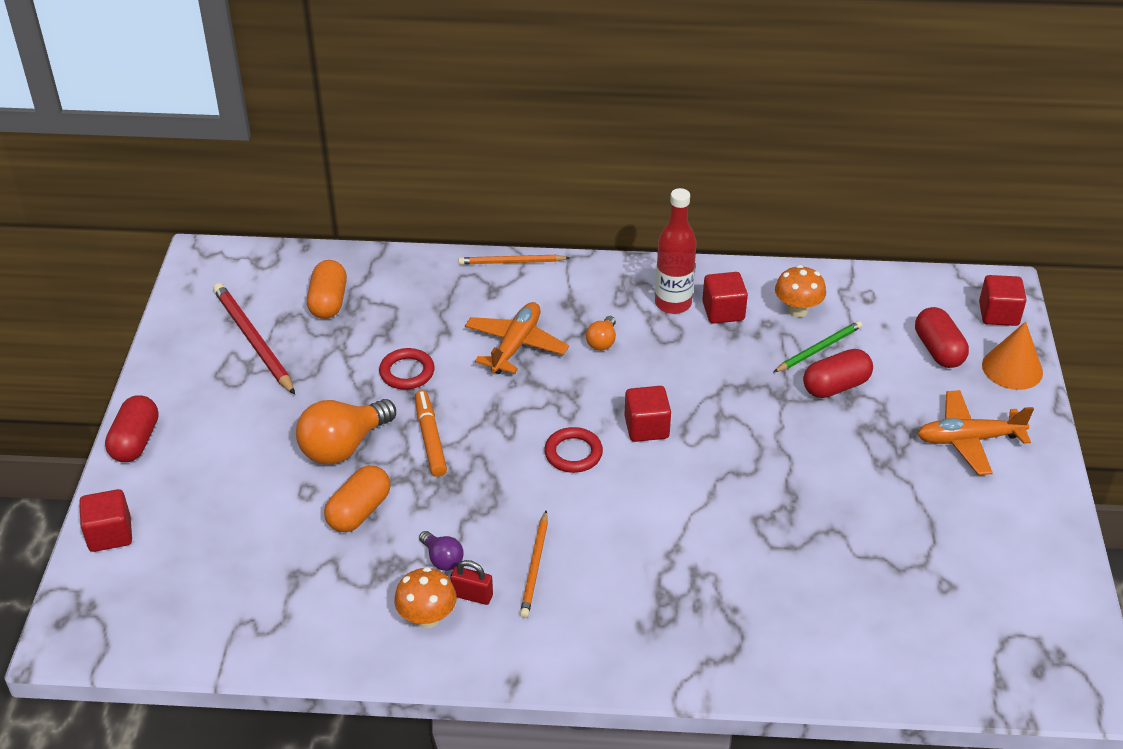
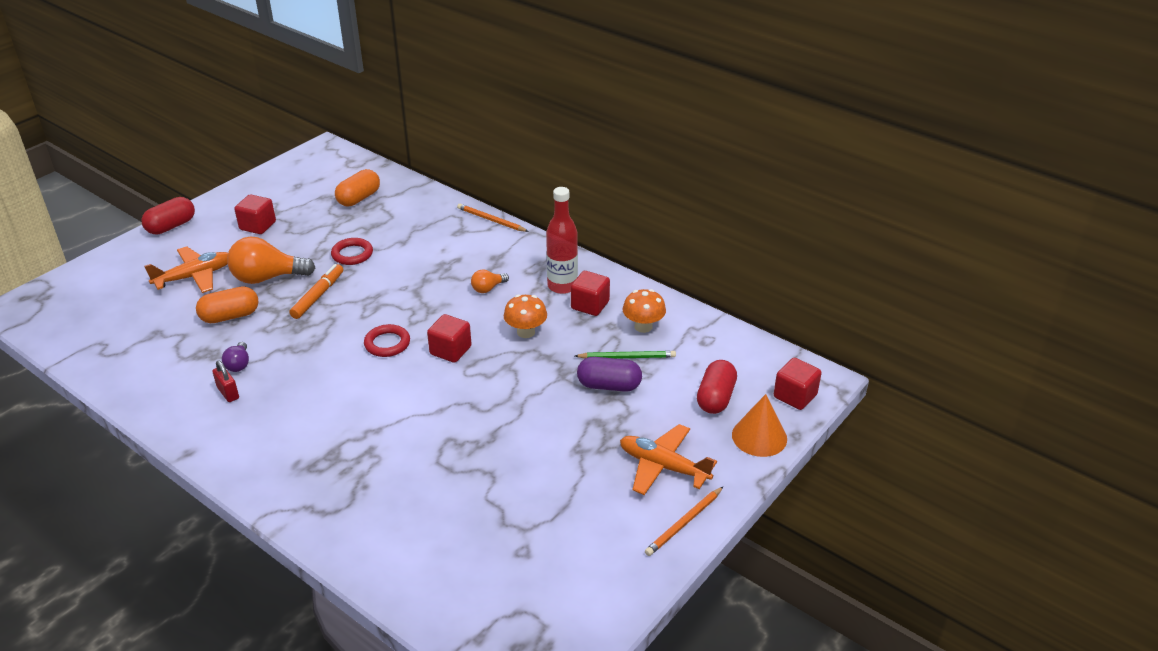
camera: 35 degrees right, 5 degrees down
(110, 534) = (100, 266): red cube -> red cube (258, 226)
(253, 340) = (294, 201): red pencil -> none
(427, 618) = (189, 391): orange mushroom -> orange mushroom (526, 332)
(516, 345) = (433, 267): orange plane -> orange plane (194, 276)
(535, 567) = (282, 396): orange pencil -> orange pencil (684, 523)
(835, 386) = (609, 385): red capsule -> purple capsule

